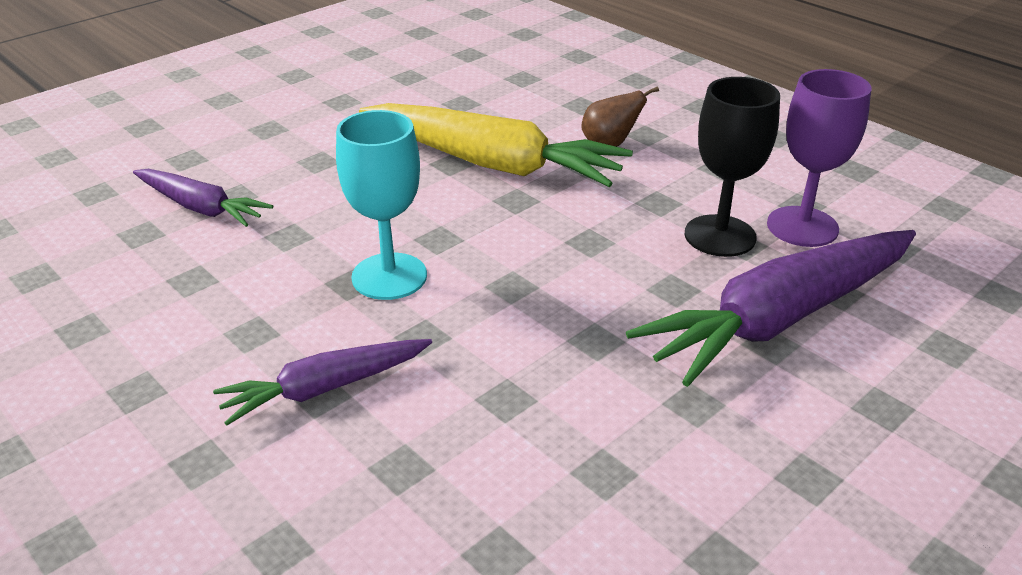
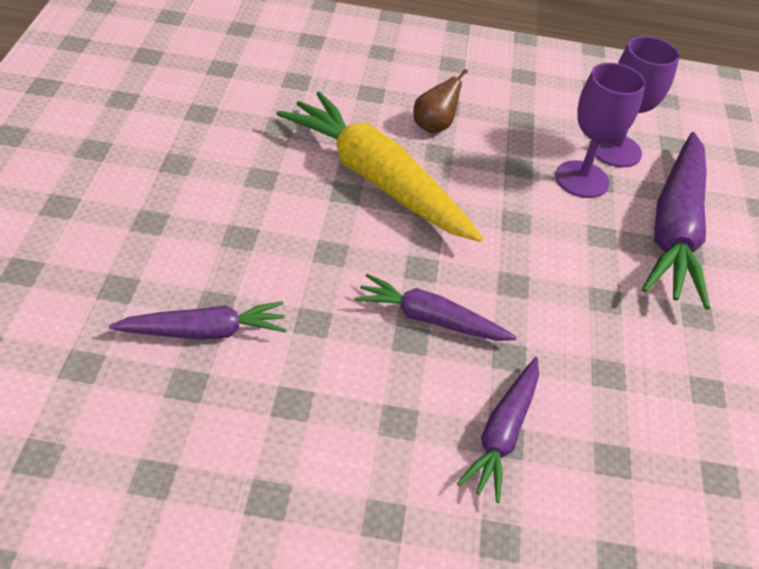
camera: 45 degrees left, 10 degrees up
(389, 276) = (430, 319): turquoise goblet -> purple carrot
(492, 163) = (376, 179): yellow carrot -> yellow carrot turned 120 degrees counterclockwise
(720, 236) = (582, 179): black goblet -> purple goblet

